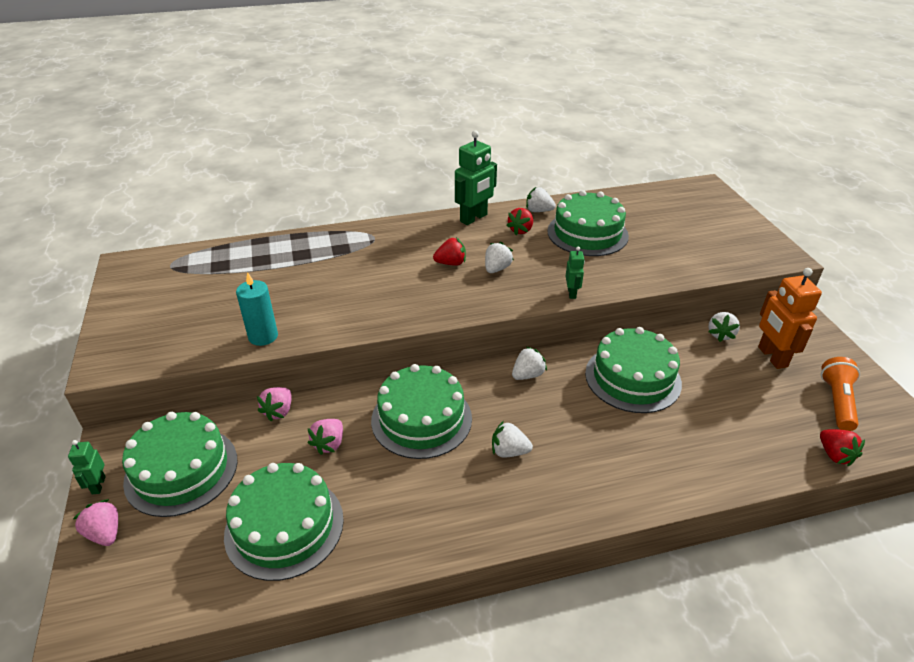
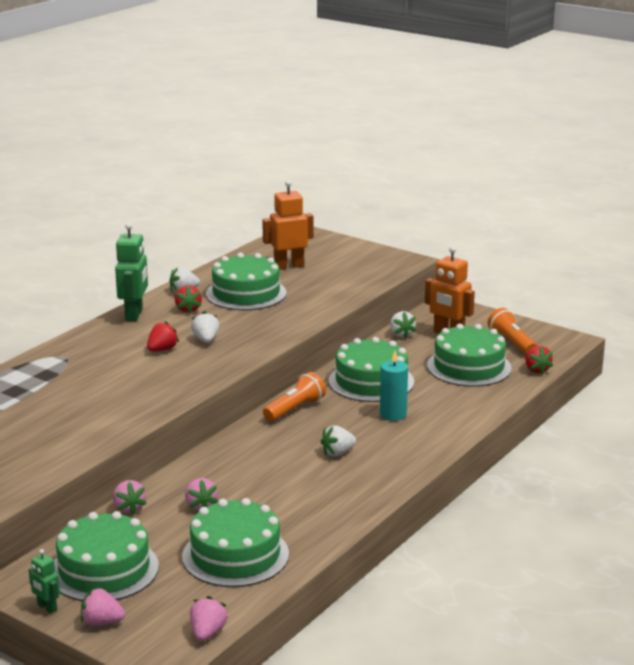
camera: 40 degrees left, 15 degrees down
(149, 614) = (207, 633): none -> pink strawberry
(263, 336) = (77, 448): turquoise candle -> turquoise candle (393, 414)
(421, 419) = (250, 464): green cake -> green cake (469, 367)
(527, 375) = (295, 409): white strawberry -> orange flashlight
(572, 293) = (286, 334): green robot -> none
(658, 219) = (289, 266): none -> orange robot
(835, 455) = (536, 370): red strawberry -> red strawberry turned 45 degrees clockwise

